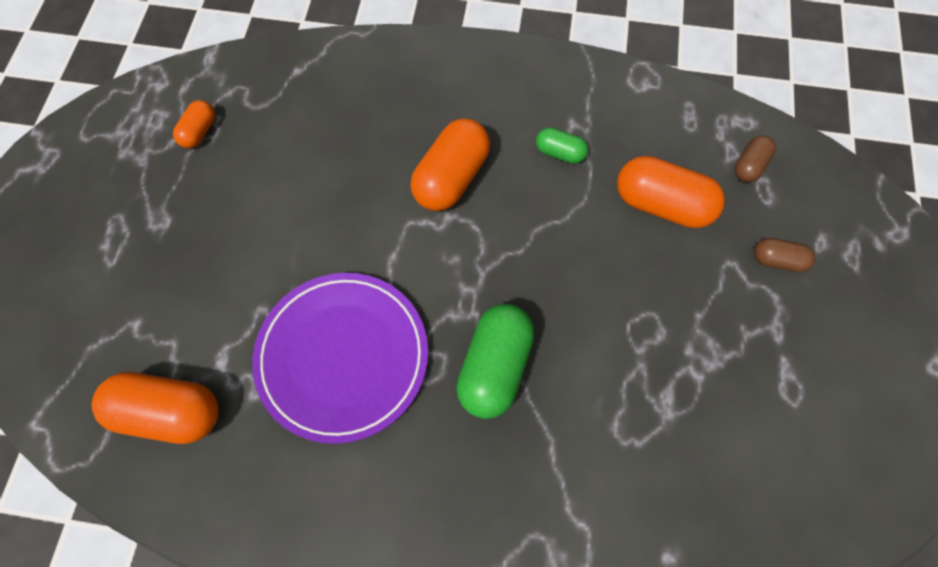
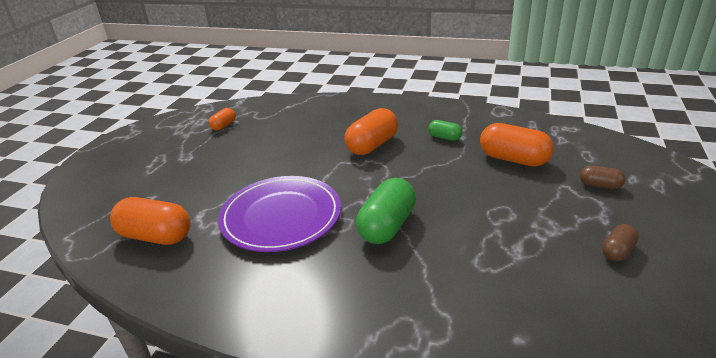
camera: 10 degrees right, 35 degrees down
(749, 166) = (575, 145): brown capsule -> brown capsule (617, 251)

